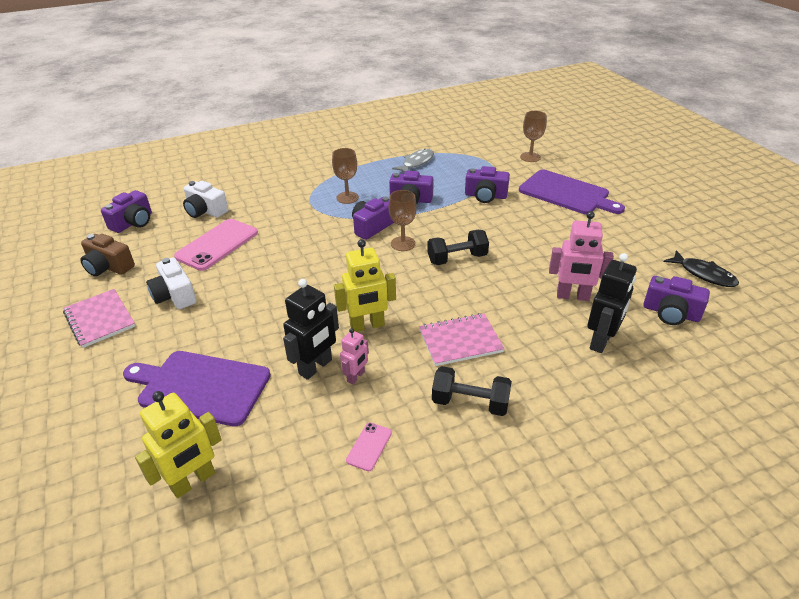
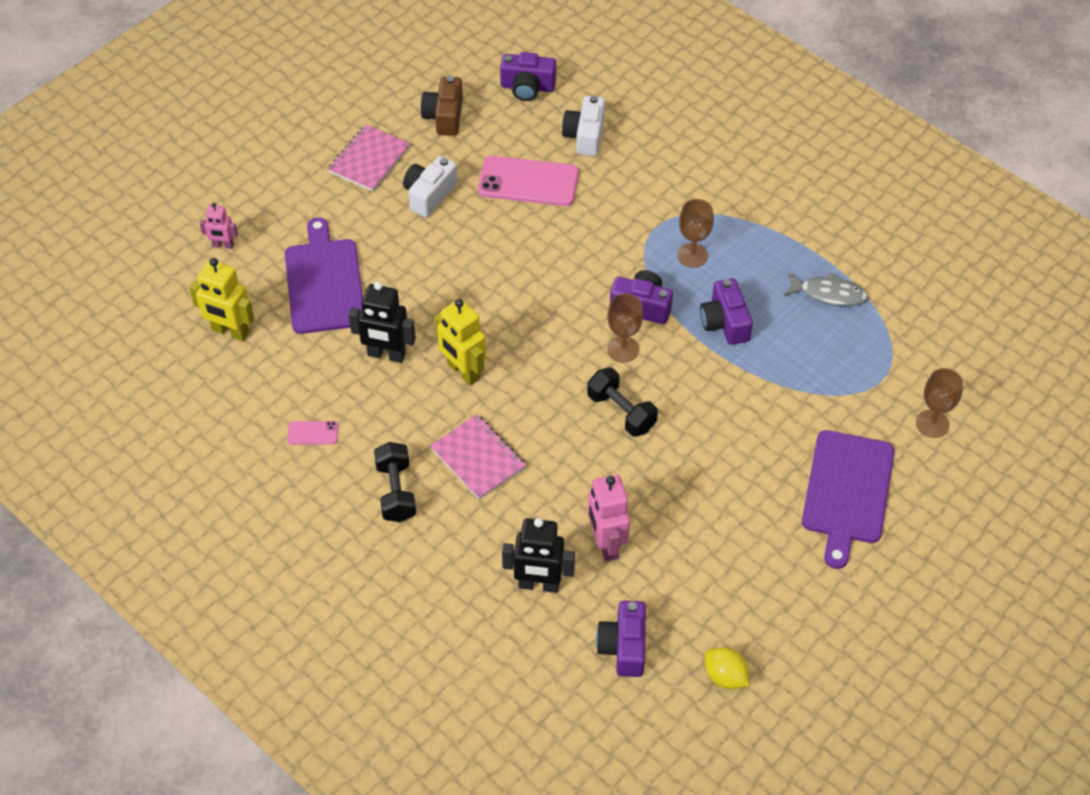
camera: 65 degrees right, 15 degrees up
(356, 377) = (388, 391): pink robot -> pink robot (223, 245)
(485, 196) = (784, 400): purple camera -> none
(703, 274) = (725, 676): black fish -> yellow lemon

